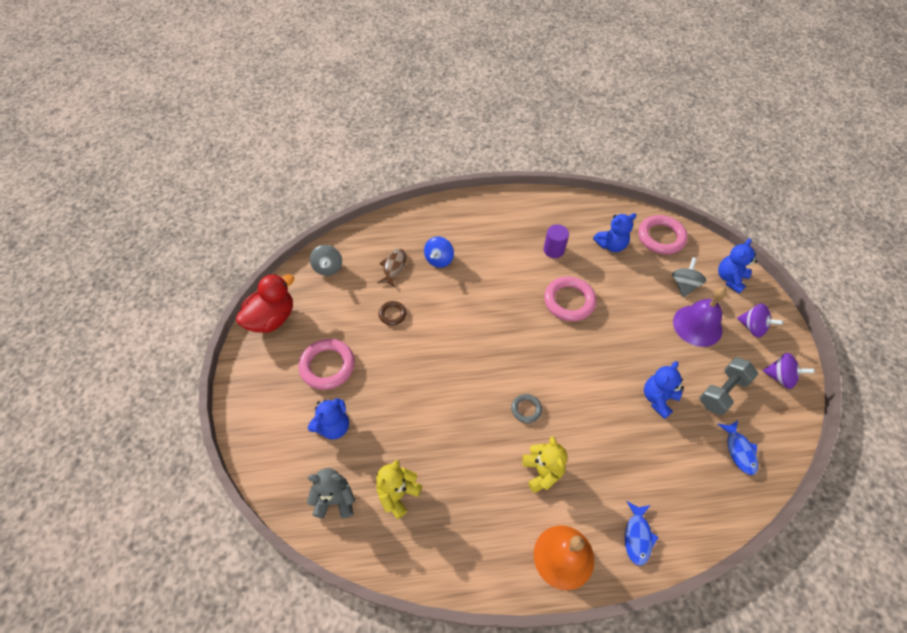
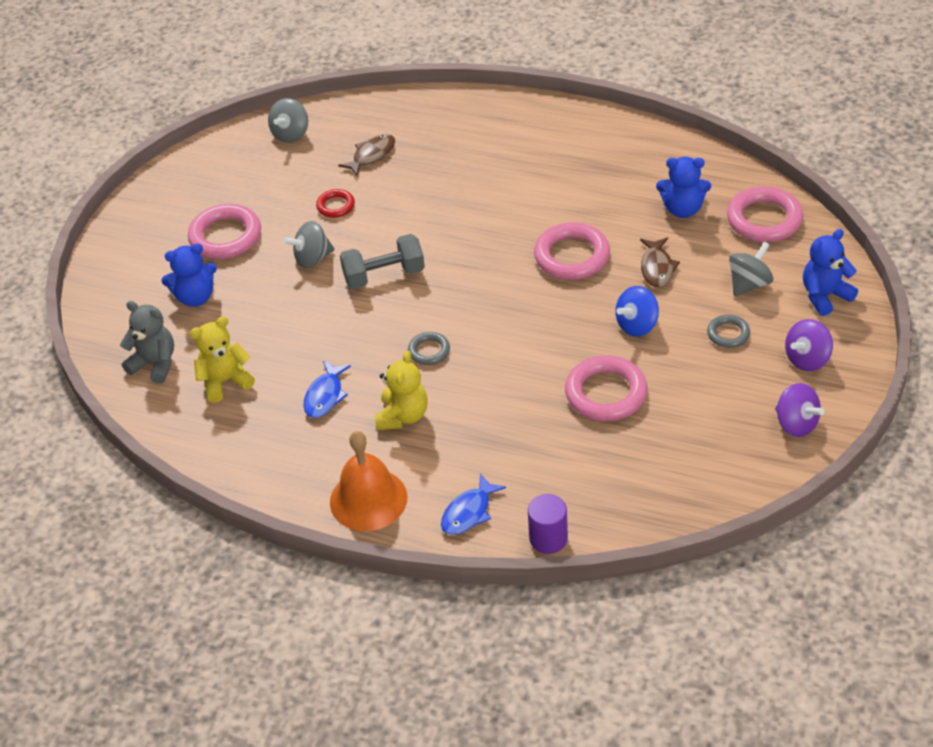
camera: 30 degrees right, 10 degrees down
(272, 318) = (192, 170): red duck -> none
(392, 314) = (336, 206): brown ring -> red ring
(401, 363) = (312, 259): none -> grey spinning top
(439, 260) = (434, 163): blue spinning top -> blue spinning top (637, 325)
(554, 250) = (596, 193): purple cylinder -> purple cylinder (548, 538)
(625, 292) = (657, 268): none -> brown fish
(658, 399) = (606, 393): blue teddy bear -> pink ring
(697, 325) = (728, 334): purple bell -> grey ring
(722, 392) = (699, 414): grey dumbbell -> grey dumbbell (384, 275)
(739, 451) = (668, 478): blue fish -> blue fish (325, 396)
(752, 327) = (807, 359): purple spinning top -> purple spinning top turned 75 degrees clockwise

